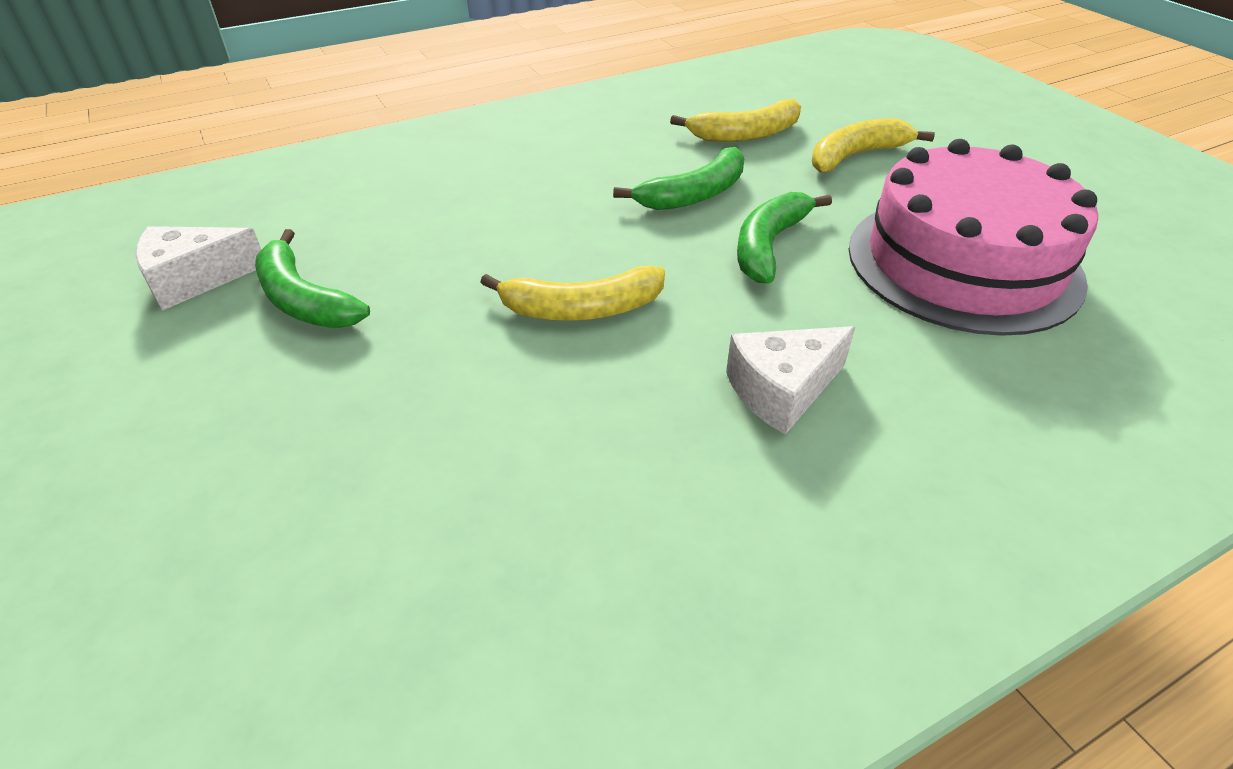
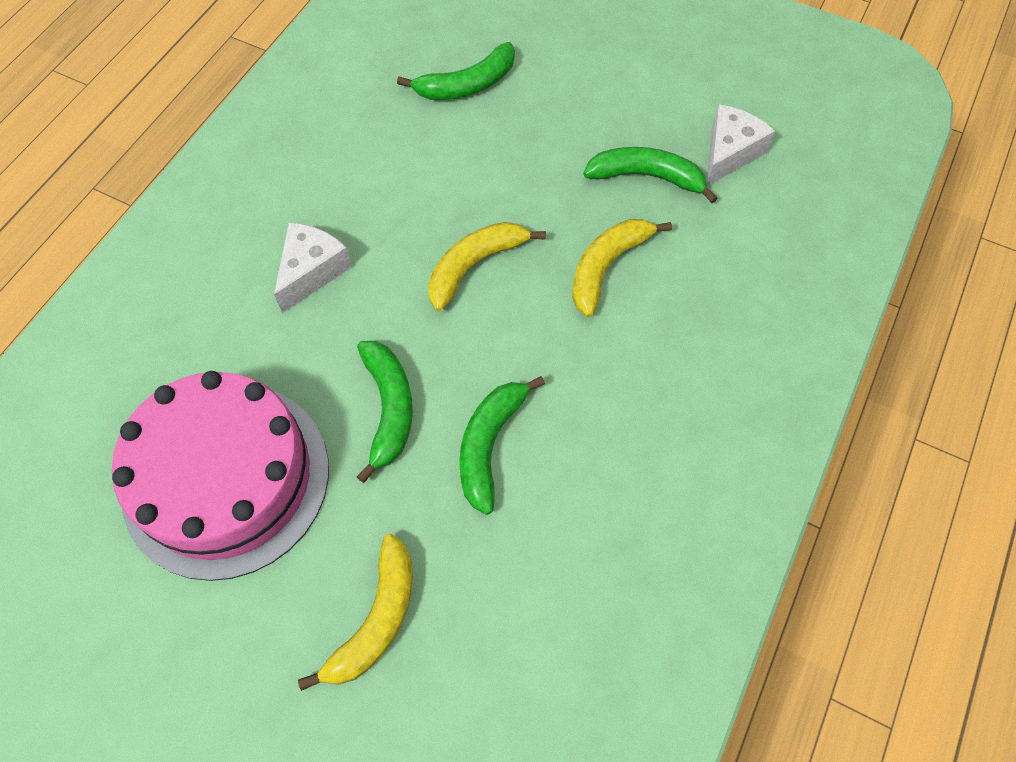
camera: 145 degrees right, 20 degrees up
(338, 539) = (467, 85): none -> green banana
(745, 134) = (510, 593): yellow banana -> yellow banana (607, 267)

